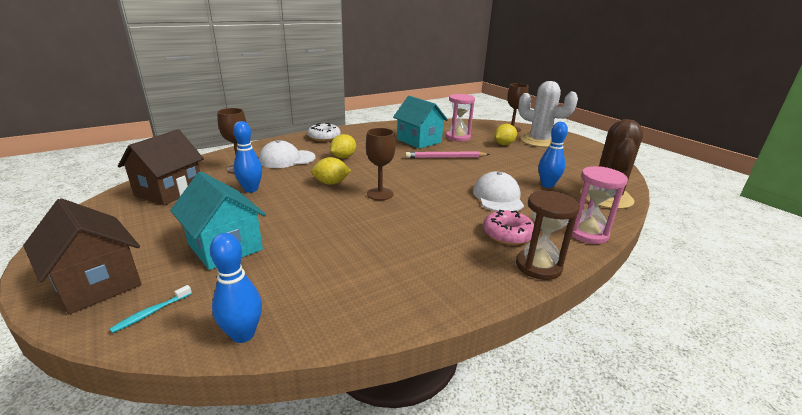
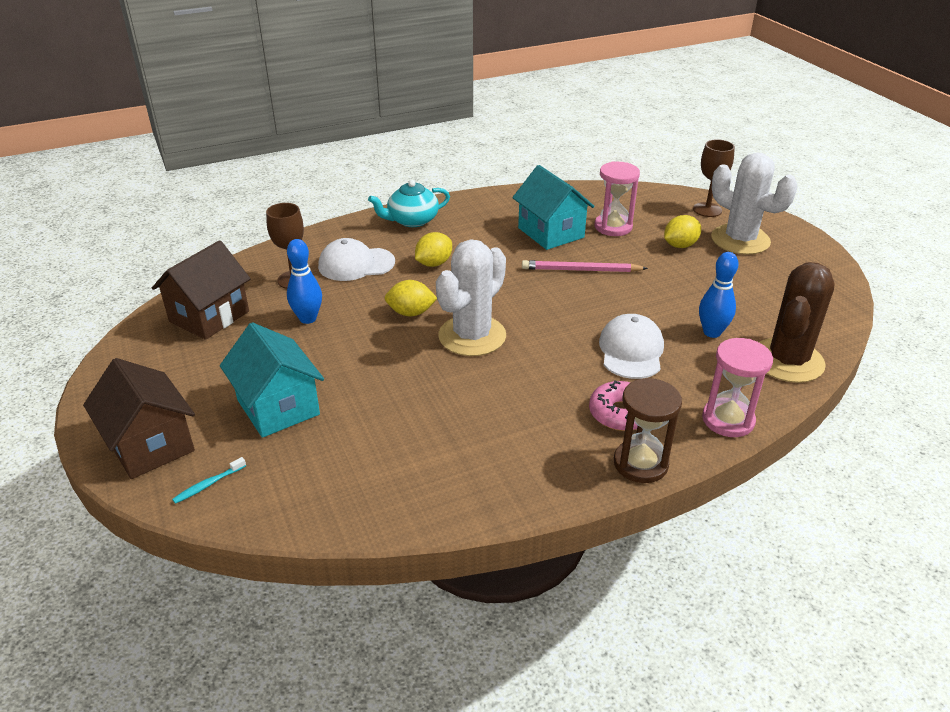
camera: 10 degrees right, 10 degrees up
(243, 334) = (298, 517): blue bowling pin -> none
(324, 137) = (412, 220): white donut -> turquoise teapot
(380, 194) = (472, 336): brown goblet -> white cactus

